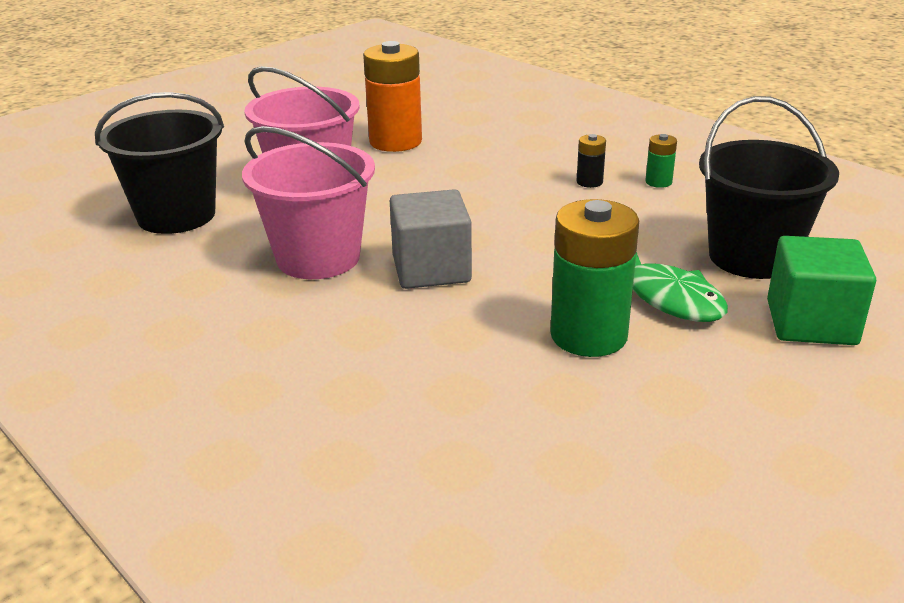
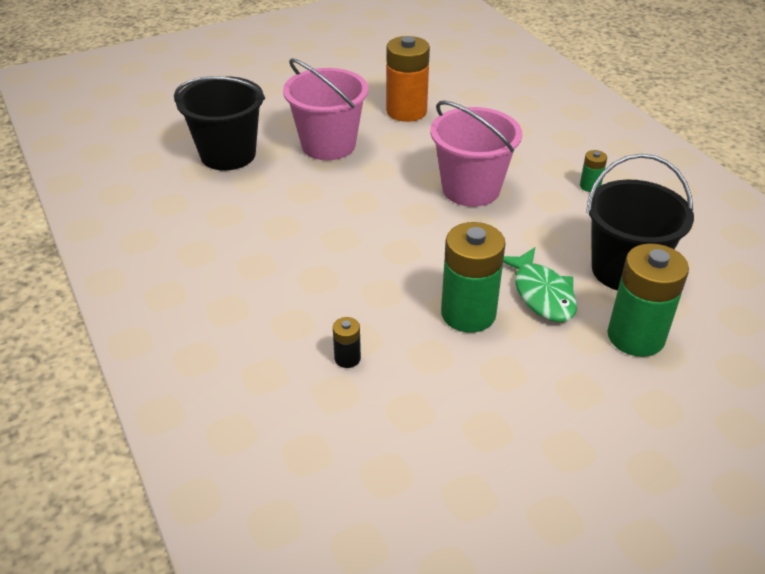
camera: 15 degrees right, 10 degrees up
(318, 258) = (310, 210): pink bucket -> pink bucket (471, 189)
(431, 269) = (384, 235): grey cube -> none
(589, 182) = (536, 177): black battery -> black battery (347, 358)
(811, 323) = (635, 337): green cube -> green battery

